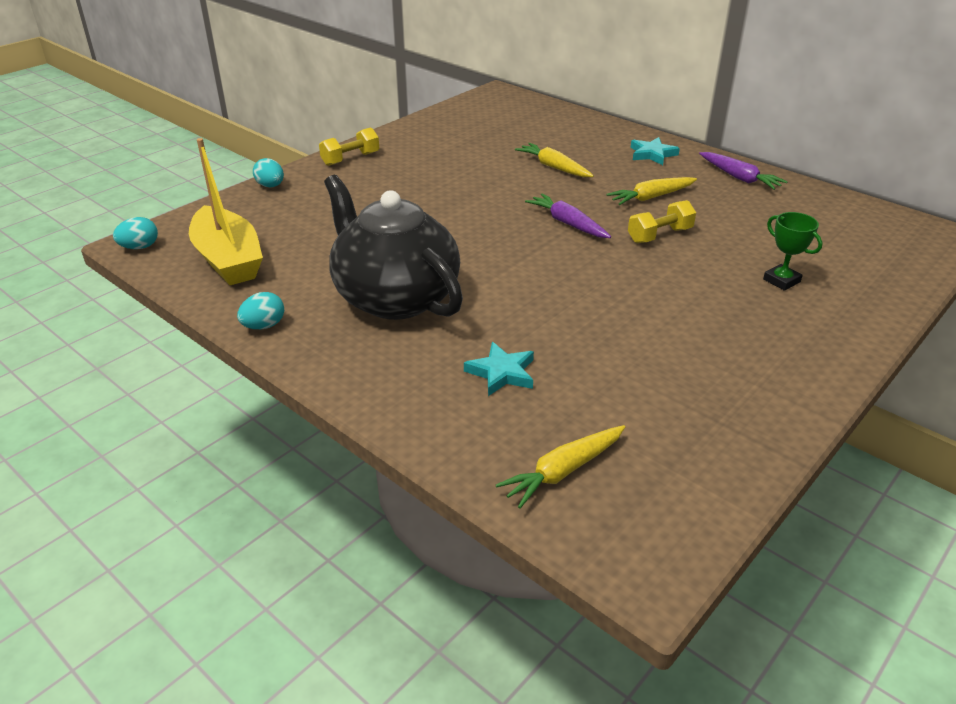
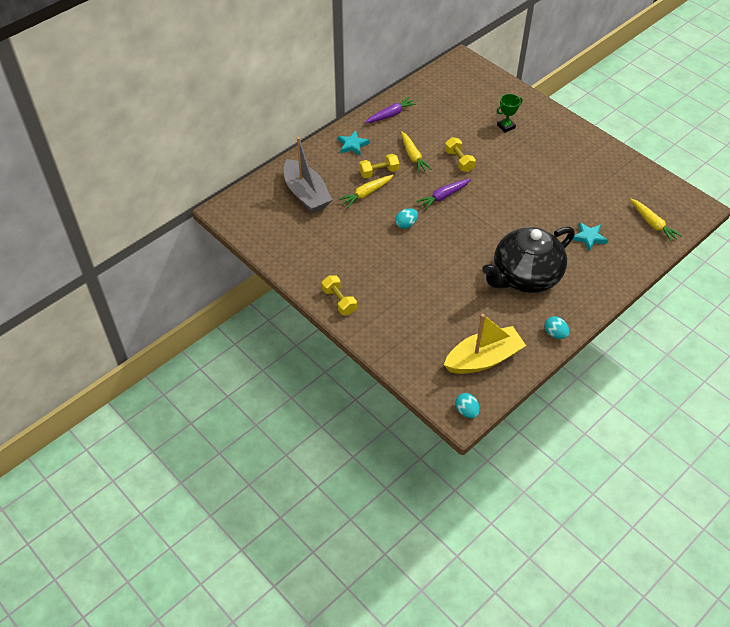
camera: 85 degrees left, 15 degrees up
(270, 186) = (380, 346): turquoise egg -> turquoise egg (406, 224)
(539, 131) = (306, 194): none -> grey boat
(602, 174) = (379, 172): none -> yellow dumbbell

